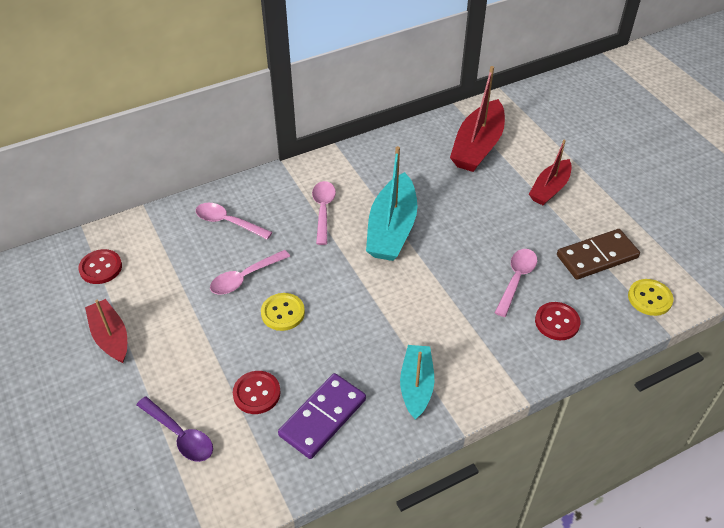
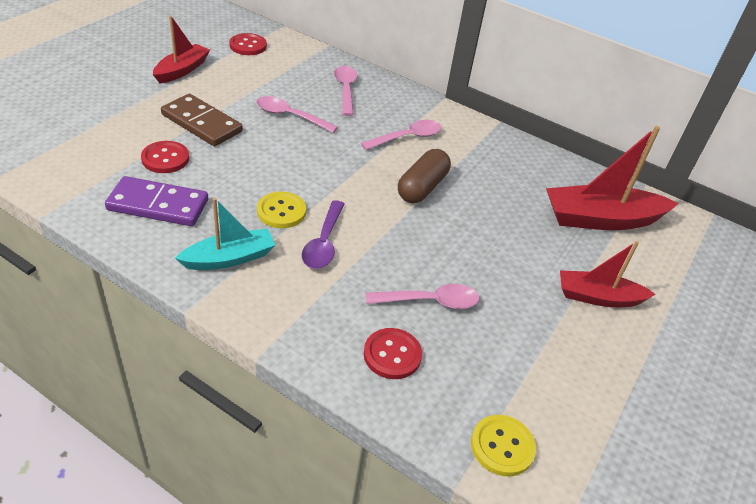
camera: 55 degrees right, 5 degrees down
(180, 435) = (101, 131): purple spoon -> purple spoon (324, 243)
(283, 313) = (265, 148): yellow button -> yellow button (281, 211)
(392, 229) = (422, 187): turquoise boat -> brown capsule
(597, 257) = (528, 371): brown domino -> brown domino (201, 123)

